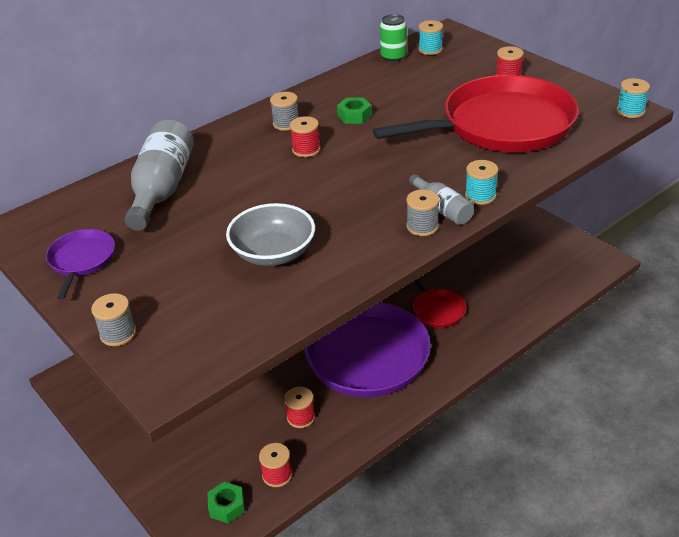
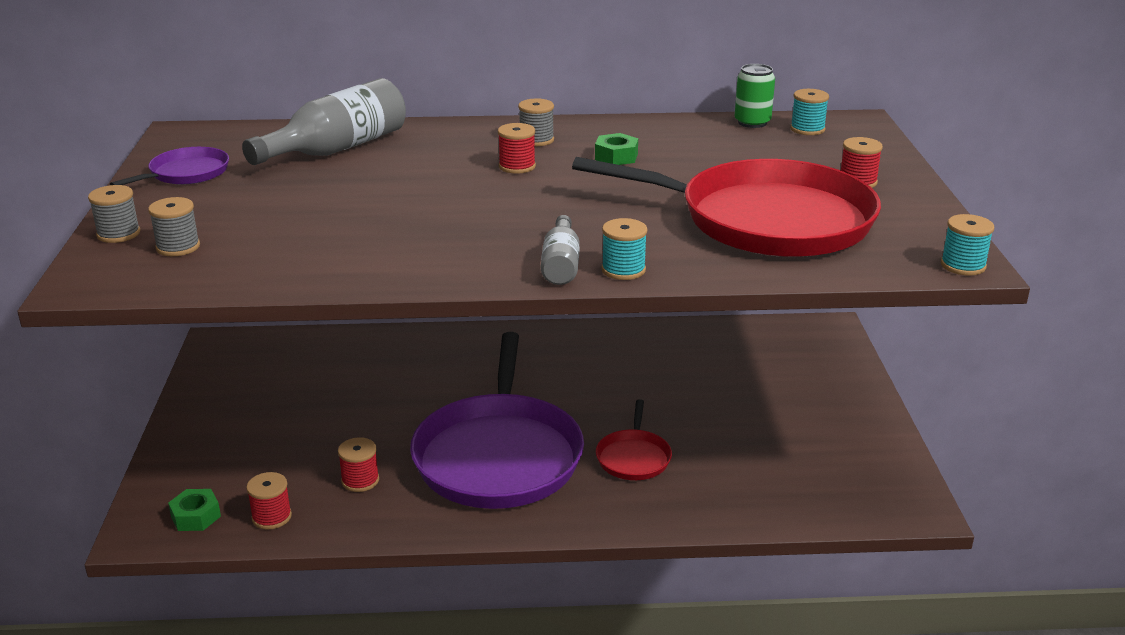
camera: 35 degrees right, 10 degrees down
(273, 253) = (339, 232): grey bowl -> none
(422, 226) = (513, 270): grey spool -> grey spool (178, 247)

